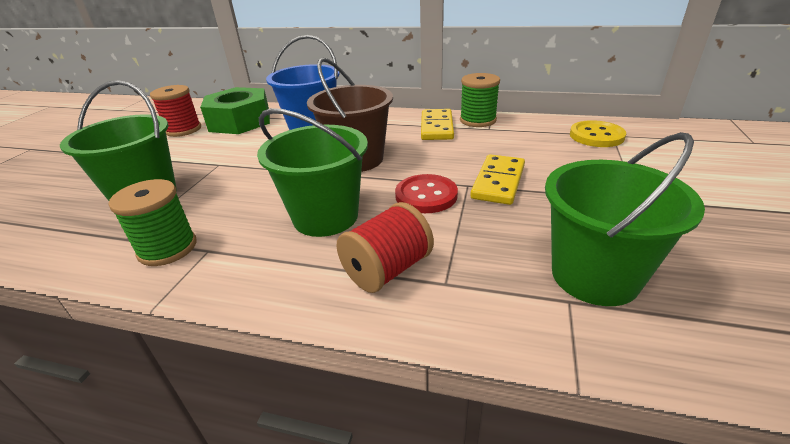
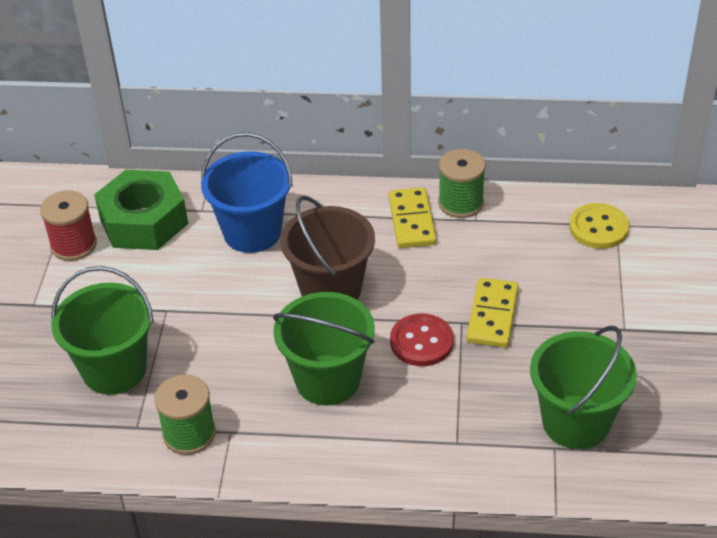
camera: 10 degrees left, 10 degrees up
(387, 270) = (405, 435): red spool -> none

